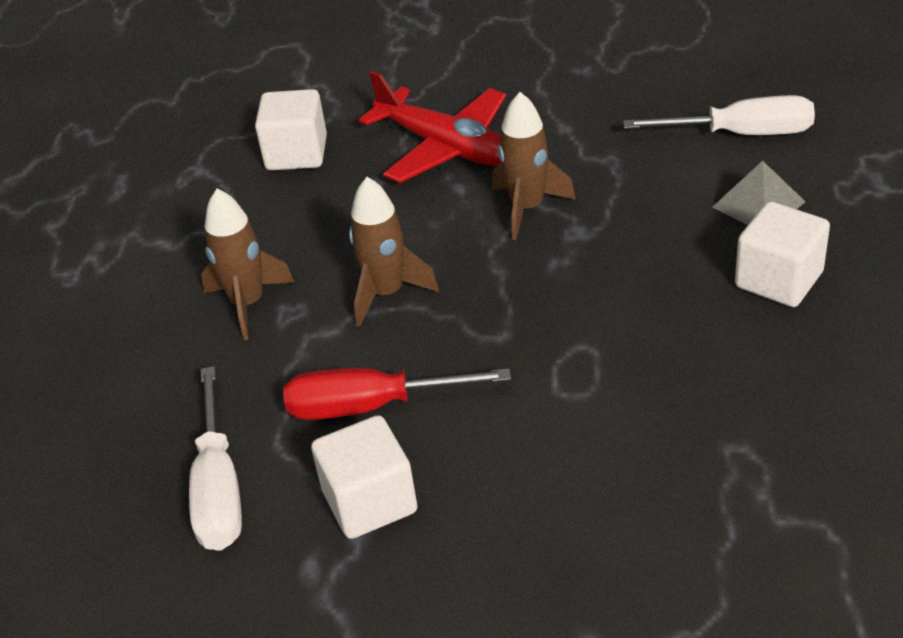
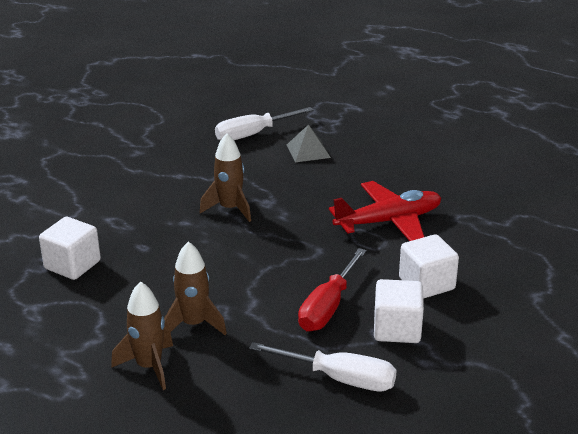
camera: 65 degrees left, 10 degrees down
(386, 293) = (244, 274): brown rocket -> brown rocket (149, 366)
(445, 147) = (142, 214): red plane -> red plane (389, 221)
(742, 134) = (252, 134): white screwdriver -> white screwdriver turned 150 degrees counterclockwise
(778, 280) = (364, 167): white cube -> white cube (426, 284)

